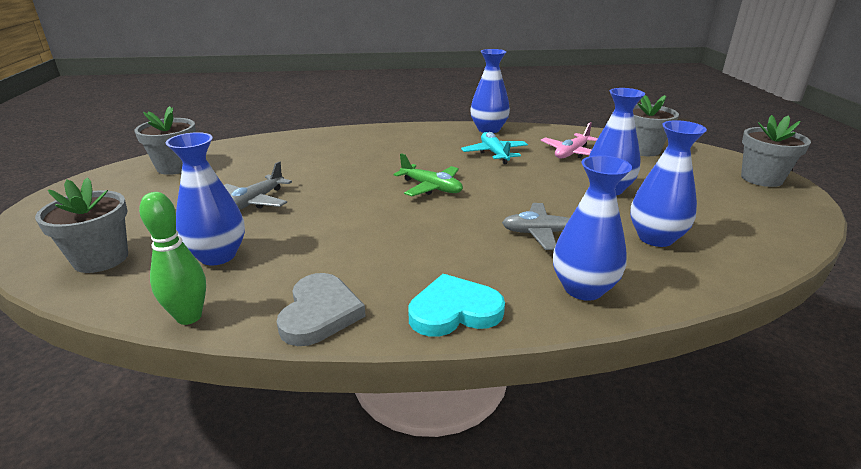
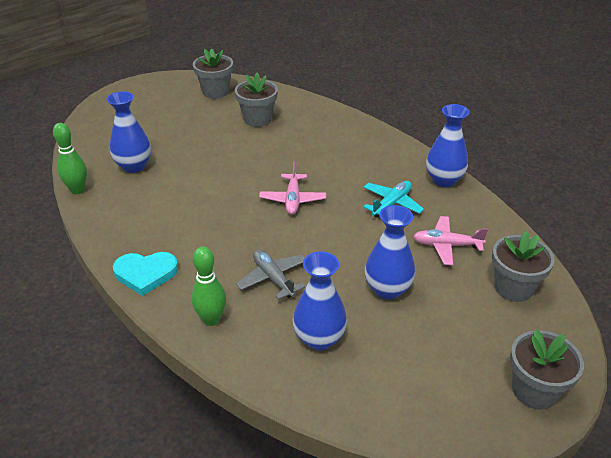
camera: 55 degrees right, 10 degrees up
(101, 259) = (103, 135): grey flower pot -> grey flower pot (257, 119)
(255, 202) = (201, 143): grey plane -> none
(320, 313) = (109, 227): grey heart -> none
(431, 187) = (292, 199): green plane -> pink plane
(454, 311) = (145, 274): turquoise heart -> turquoise heart turned 135 degrees clockwise
(583, 288) = (211, 319): blue vase -> green bowling pin

